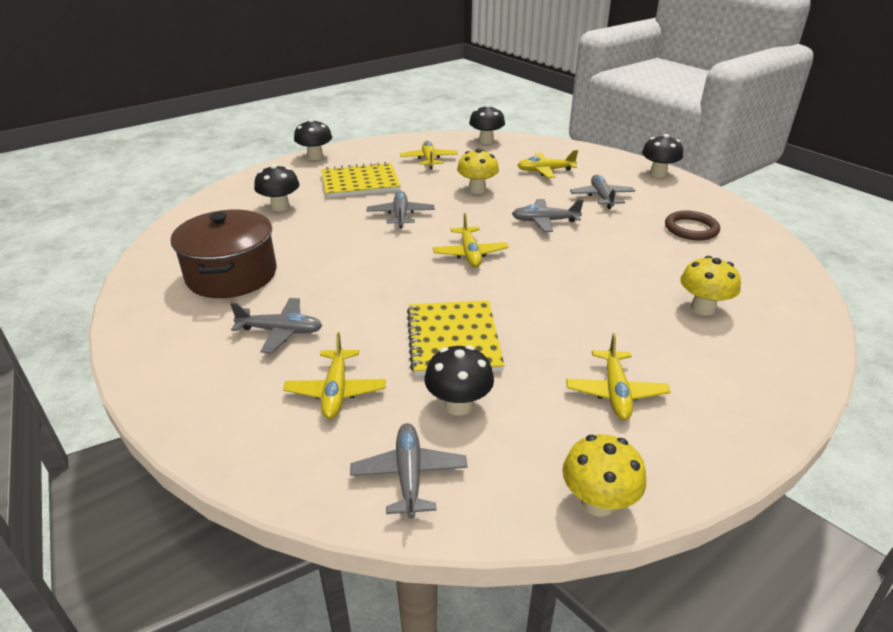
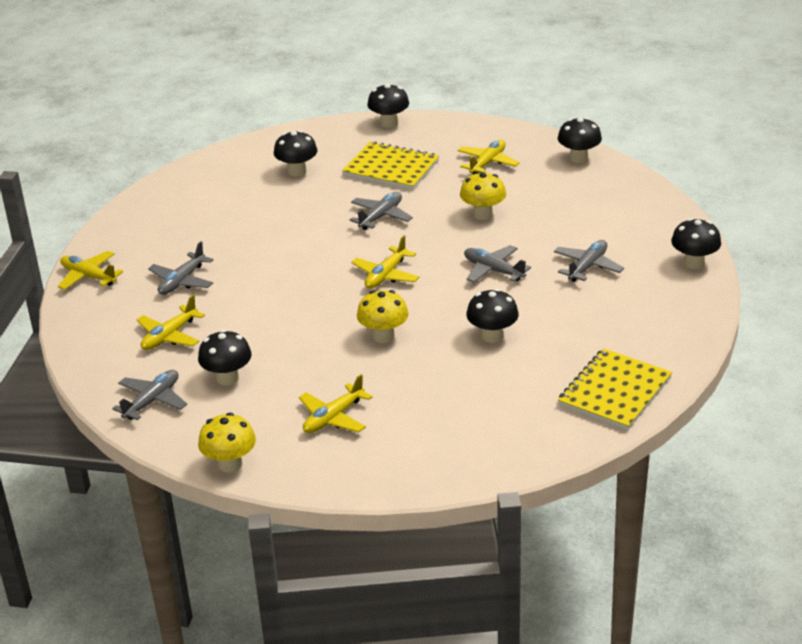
camera: 40 degrees right, 0 degrees up
(232, 275) = (197, 223): brown pot -> none
(281, 331) = (182, 281): grey plane -> grey plane turned 75 degrees clockwise
(453, 340) = (280, 336): yellow notebook -> yellow notebook (614, 392)
(545, 171) = (581, 217): yellow plane -> yellow plane (88, 276)
(621, 265) = (492, 336): none -> black mushroom
(691, 229) = (615, 331): brown ring -> none
(702, 308) = (496, 397): yellow mushroom -> yellow mushroom (383, 336)

